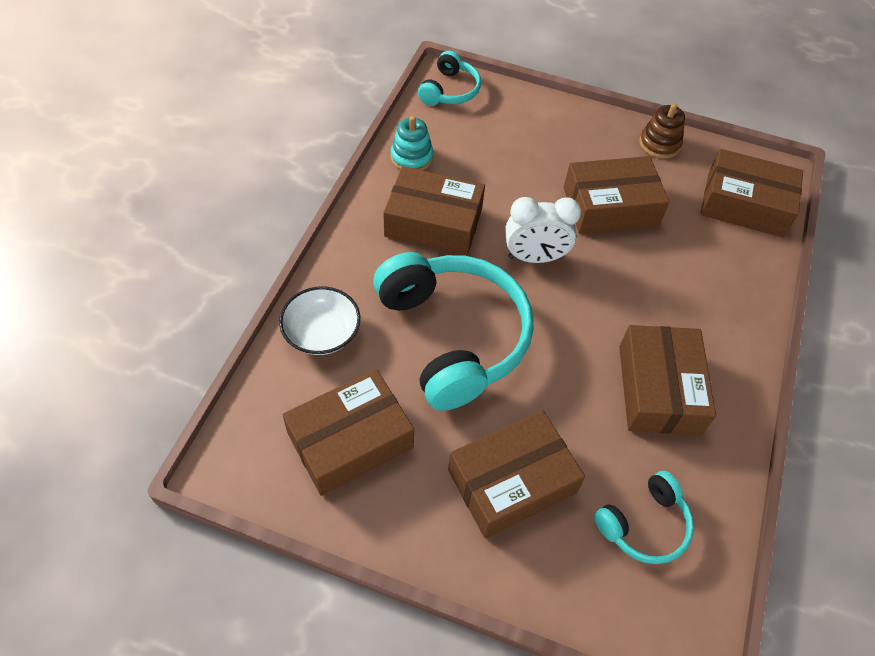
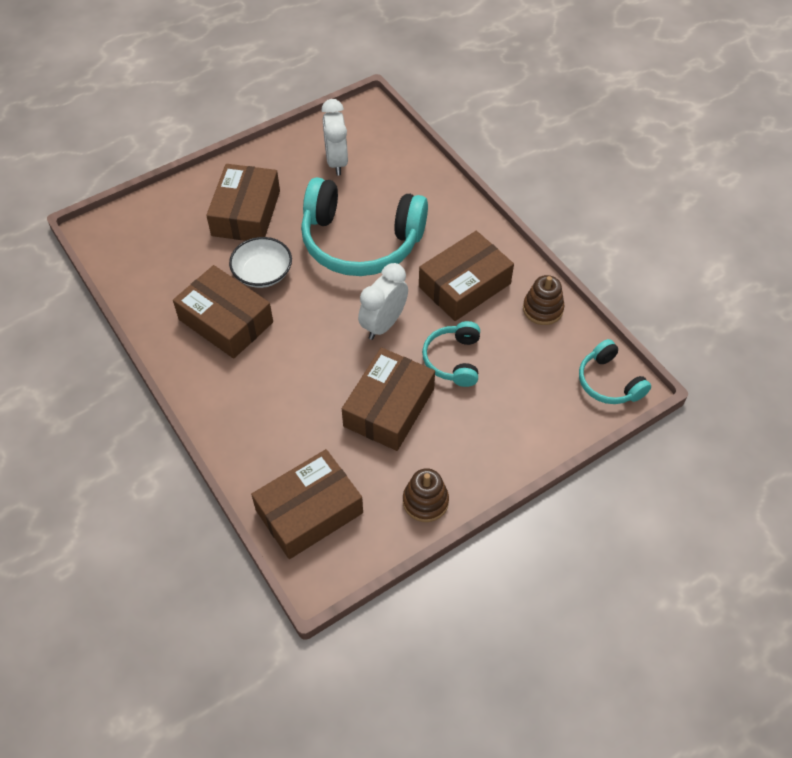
camera: 130 degrees right, 0 degrees up
(322, 333) = (420, 183): white bowl -> white bowl (262, 273)
(350, 440) = (336, 161): brown box -> white clock
(411, 157) = (542, 309): turquoise stacking toy -> brown stacking toy
(644, 525) = (164, 253): turquoise headphones -> turquoise headphones (453, 360)

